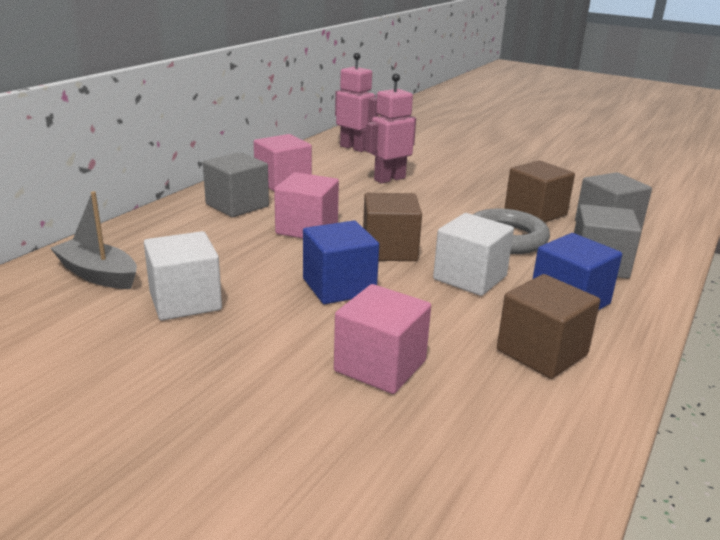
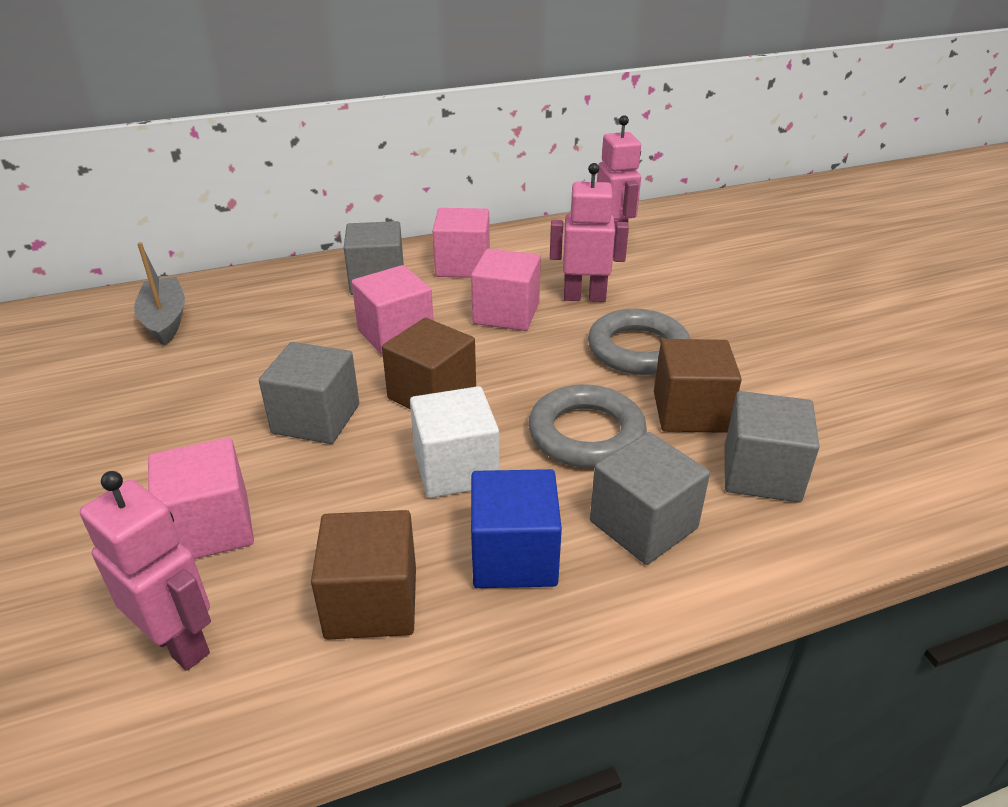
camera: 40 degrees right, 10 degrees up
(185, 301) = (180, 377): white cube -> none
(339, 287) = (316, 419): blue cube -> grey cube
(358, 199) = (506, 313): none -> pink cube
(462, 194) = (638, 349): none -> grey ring
(476, 425) = (179, 643): none -> pink robot

